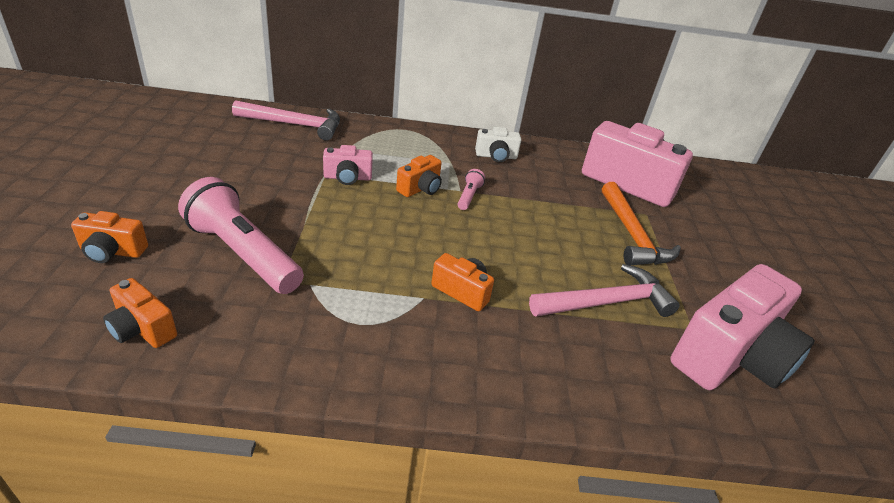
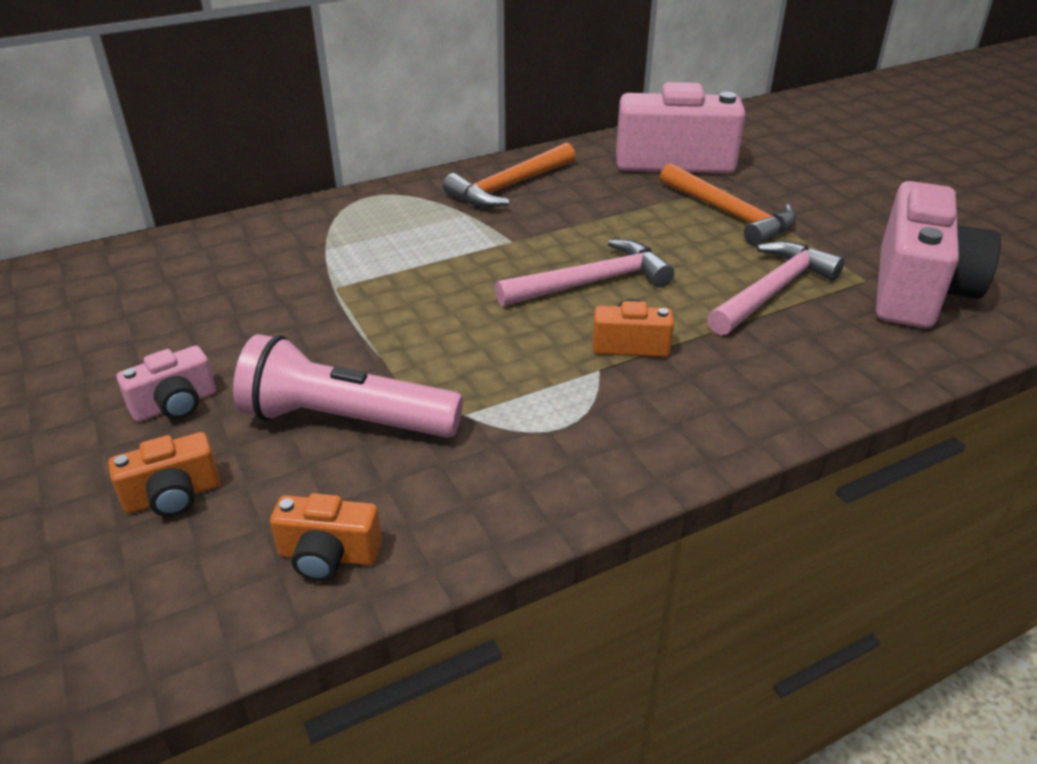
camera: 25 degrees left, 0 degrees up
(295, 124) = (221, 244): pink hammer -> pink hammer (591, 282)
(347, 178) = (367, 281): pink camera -> pink camera (175, 405)
(420, 189) = (466, 257): orange camera -> none
(469, 196) = (528, 243): pink flashlight -> none
(496, 156) = (509, 187): white camera -> orange hammer

